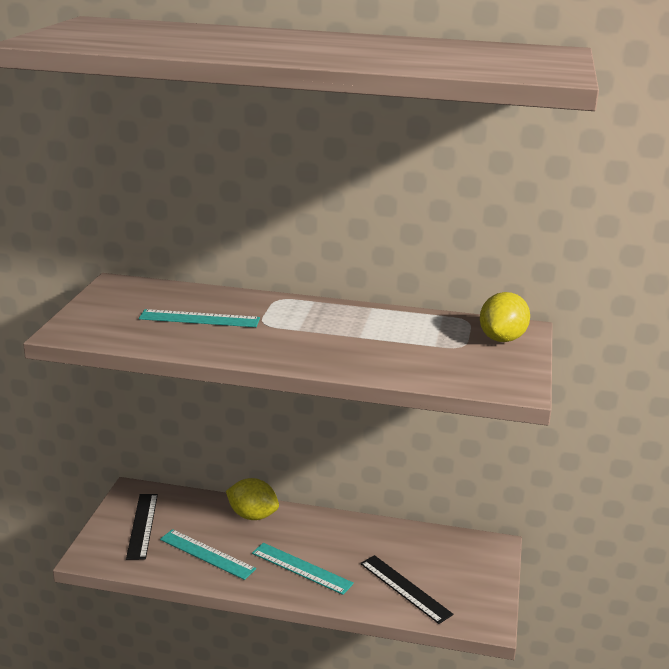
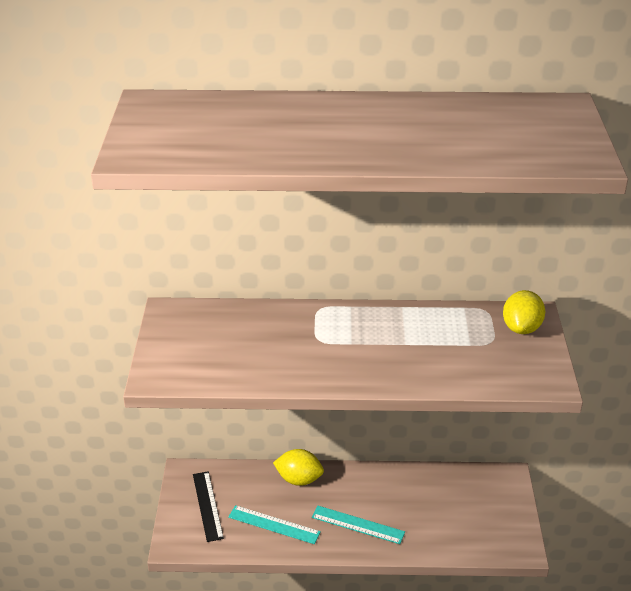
camera: 10 degrees left, 10 degrees up
(199, 319) = (262, 343): turquoise ruler -> none
(405, 588) = (448, 529): black ruler -> none

